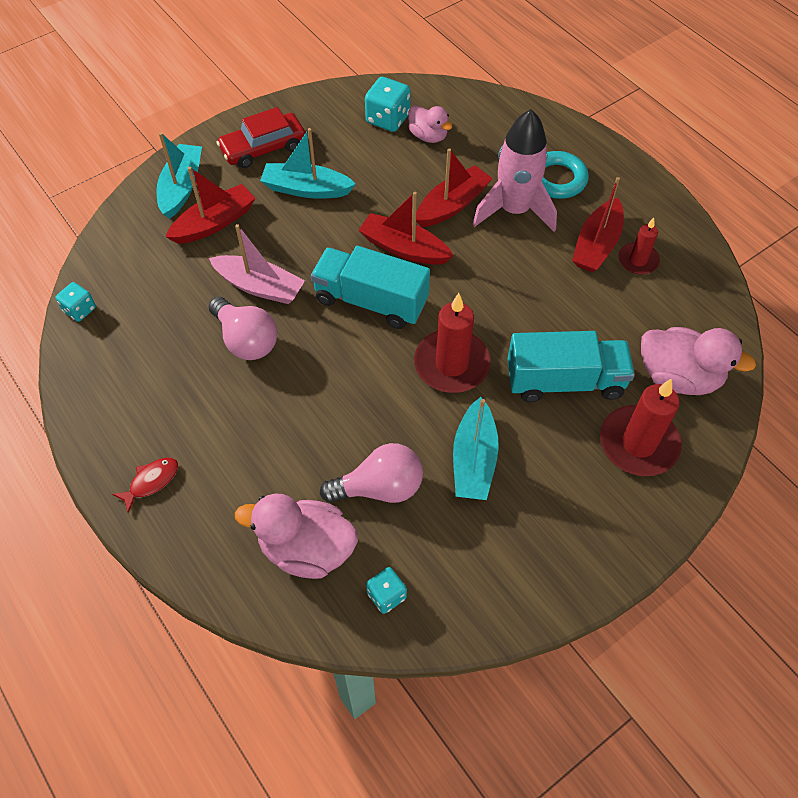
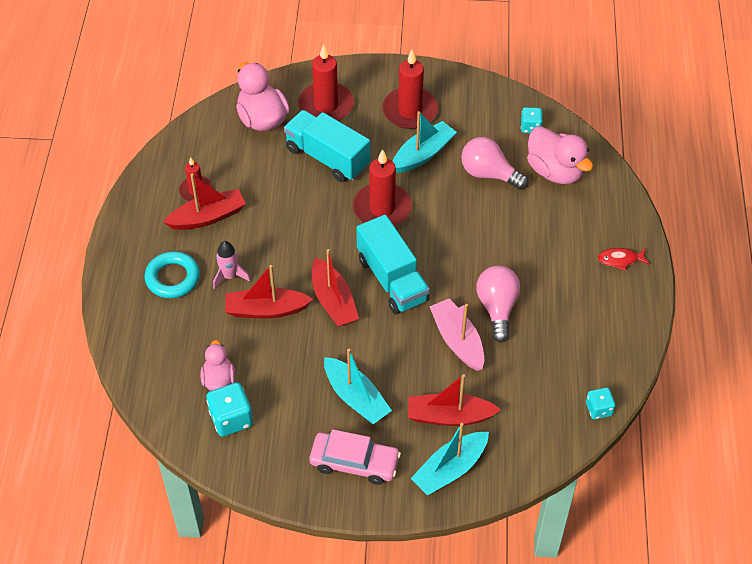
camera: 140 degrees left, 5 degrees down
(263, 148) = (354, 463): red car -> pink car
(514, 210) = (229, 276): pink rocket -> pink rocket, size x0.51
(545, 508) = (410, 111): none -> red candle

